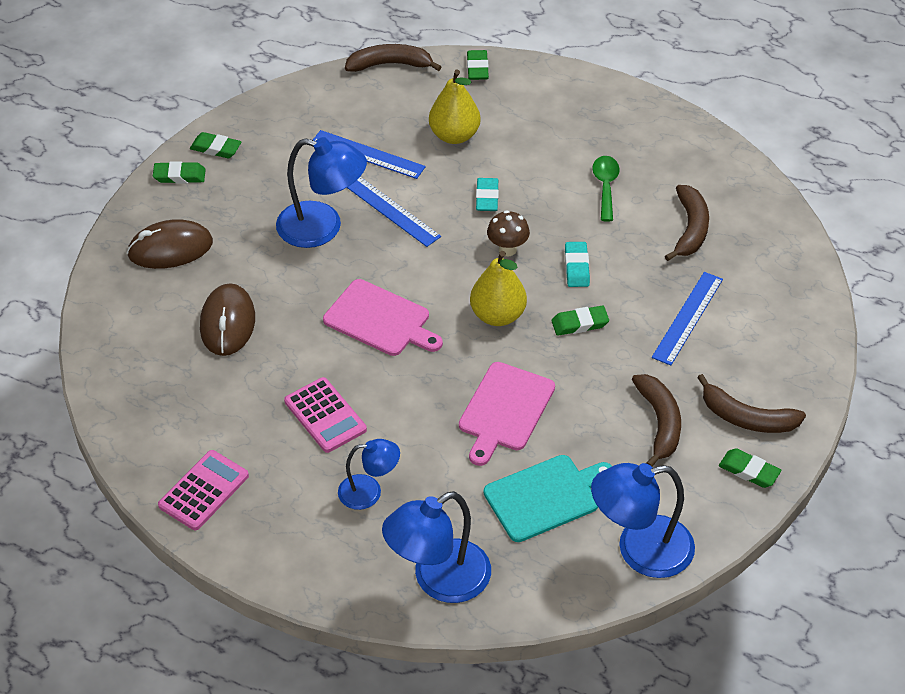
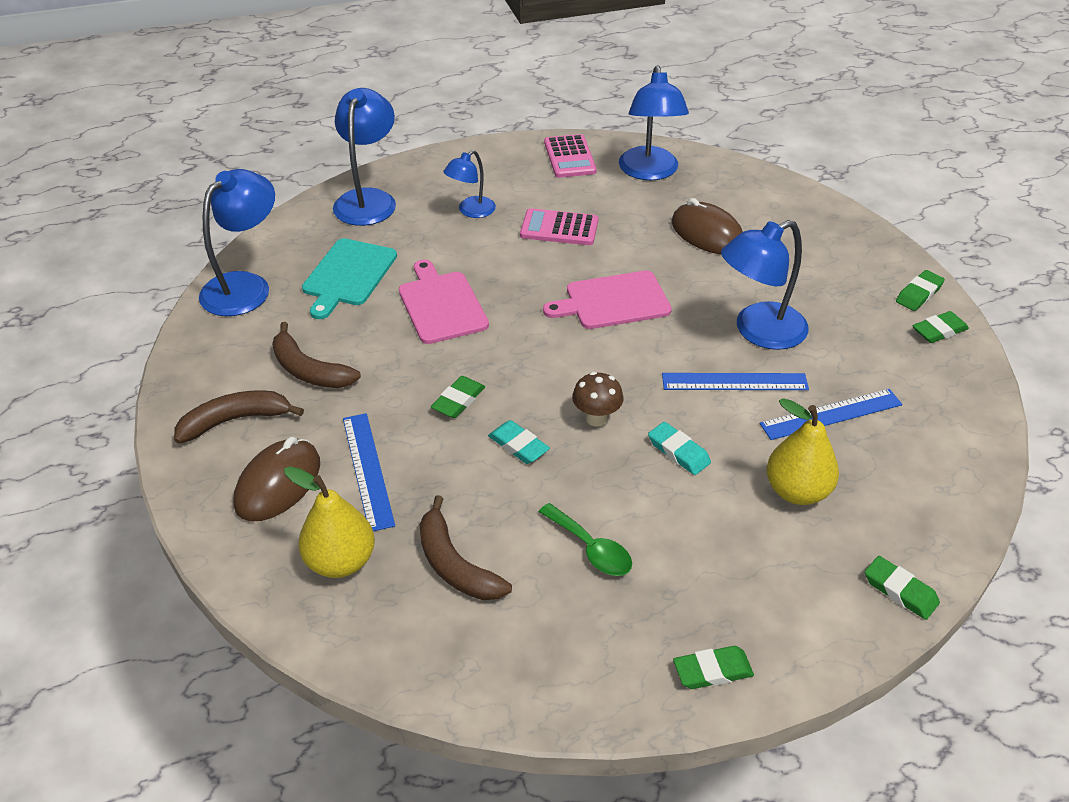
camera: 135 degrees right, 5 degrees down
(168, 418) = (649, 172): none -> blue lamp
(170, 249) = (825, 248): brown mouse -> brown mouse (278, 484)
(390, 64) = (974, 521): brown banana -> none
(498, 315) = (532, 362): yellow pear -> yellow pear (340, 561)
(749, 471) = (200, 382): green eraser -> green eraser (712, 671)

